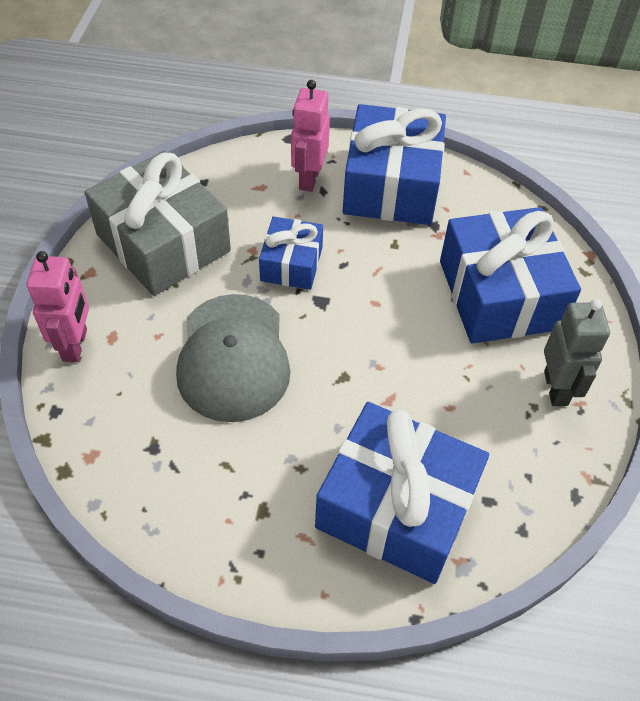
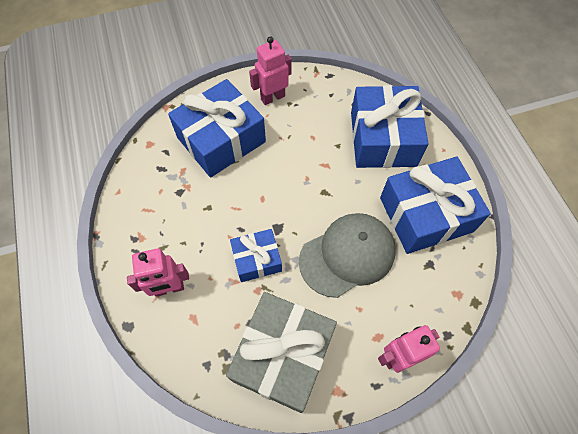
camera: 115 degrees left, 10 degrees up
(391, 185) = (152, 231): blue gift -> blue gift (425, 214)
(556, 388) = (272, 97): grey robot -> pink robot

